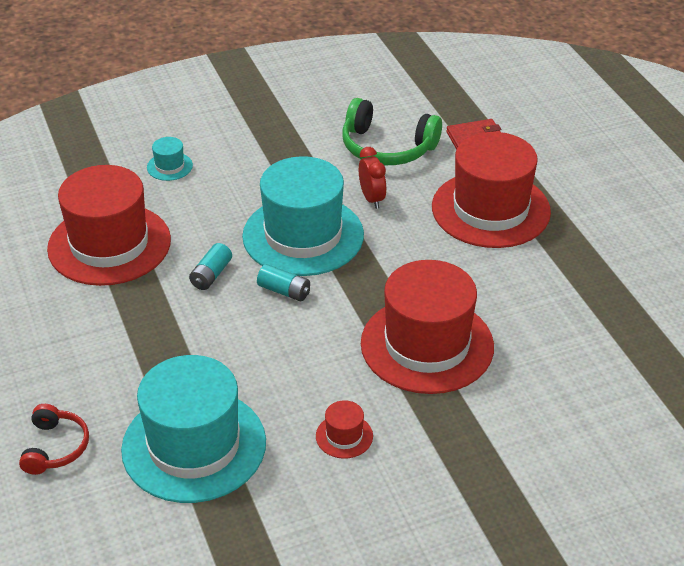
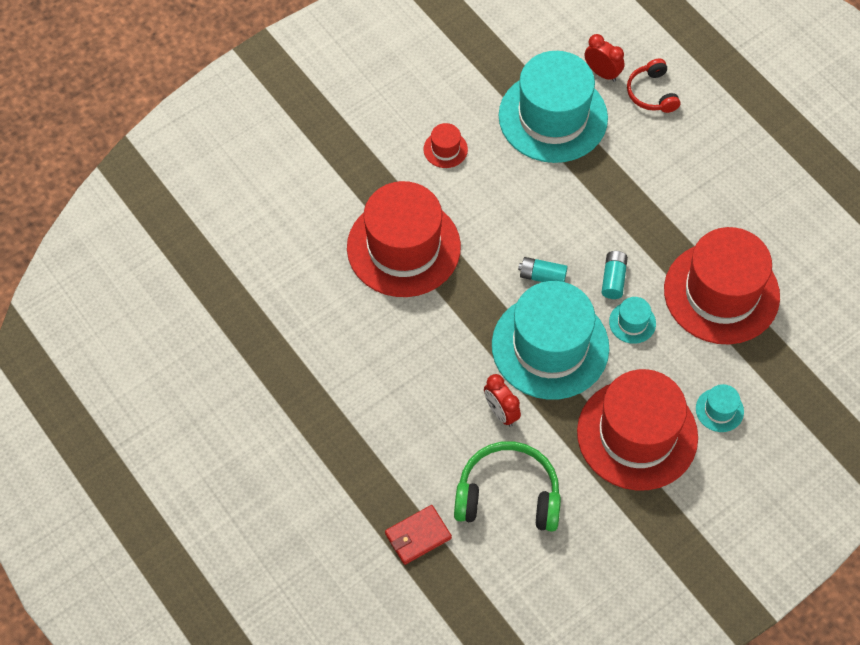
camera: 165 degrees right, 20 degrees up
(102, 486) = (602, 73): none -> red clock
(212, 238) = (632, 322): none -> turquoise hat
(490, 209) = (380, 425): red hat -> red hat (637, 434)

